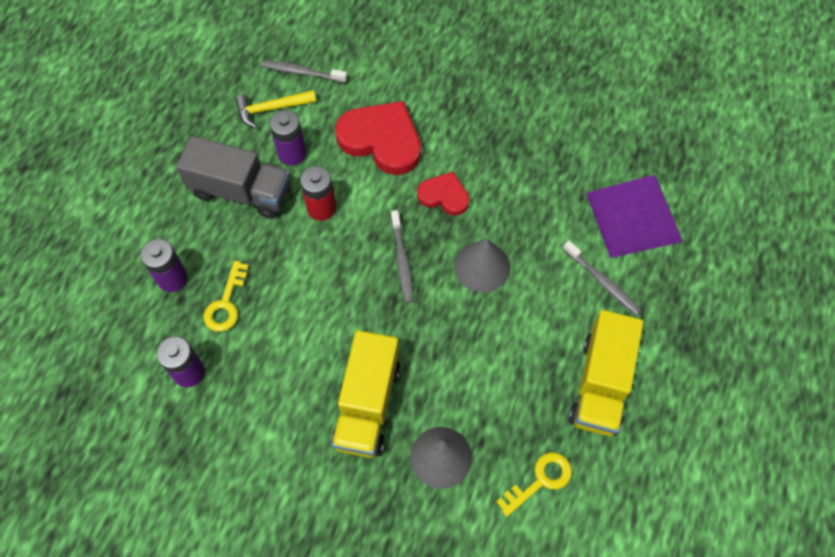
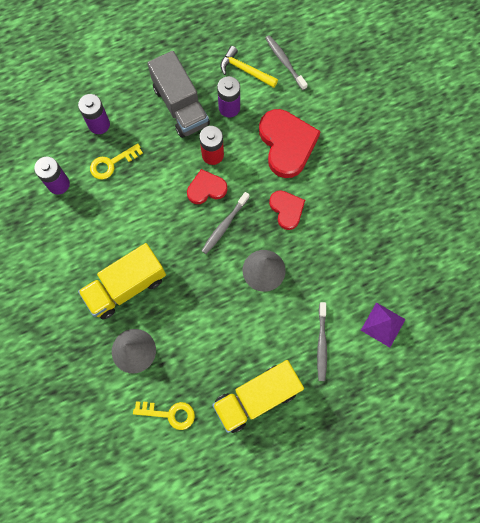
camera: 45 degrees right, 10 degrees up
(348, 243) = (206, 188): none -> red heart
(633, 217) = (383, 324): purple pyramid -> purple pyramid, size x0.55

